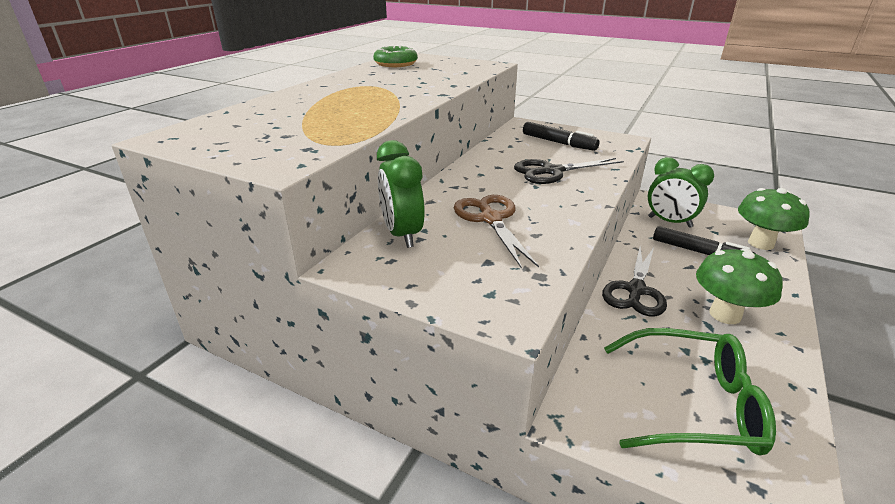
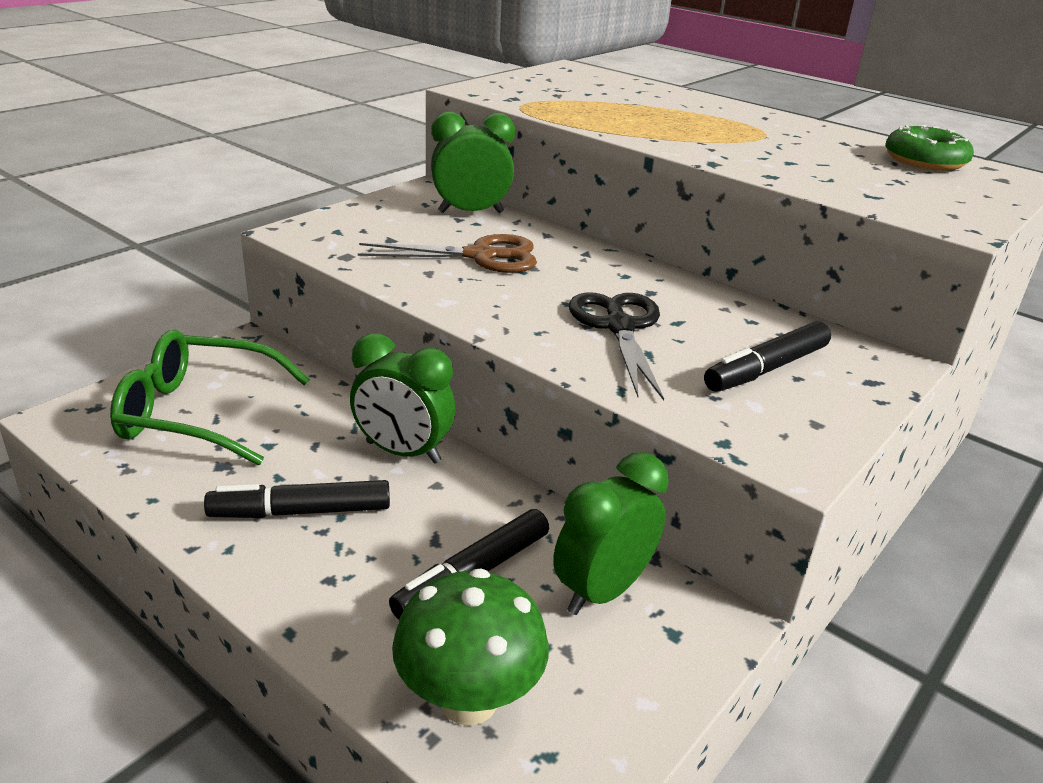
camera: 100 degrees right, 0 degrees up
(635, 290) = (403, 452): black scissors -> green clock
(693, 404) = (198, 413): green glasses -> green glasses turned 75 degrees clockwise
(725, 314) = (301, 512): green mushroom -> black marker

